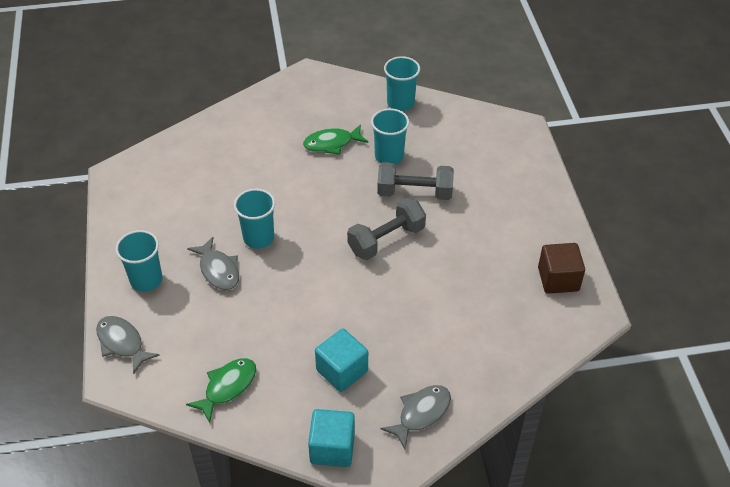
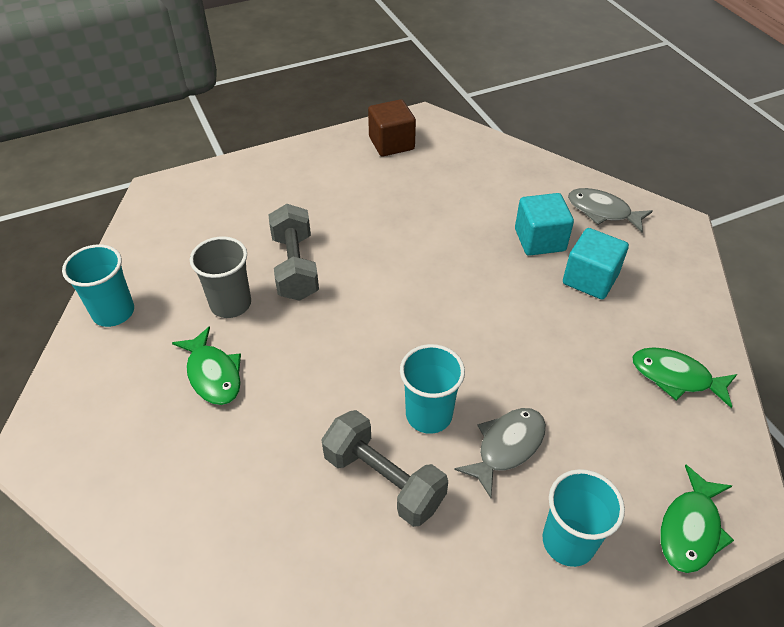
camera: 105 degrees left, 0 degrees up
(122, 343) = (690, 529): grey fish -> green fish
(332, 448) = (684, 267): turquoise cube -> turquoise cube (539, 240)
(386, 240) = (384, 278): grey dumbbell -> grey dumbbell (383, 480)
(389, 156) = (231, 304): turquoise cup -> grey cup

